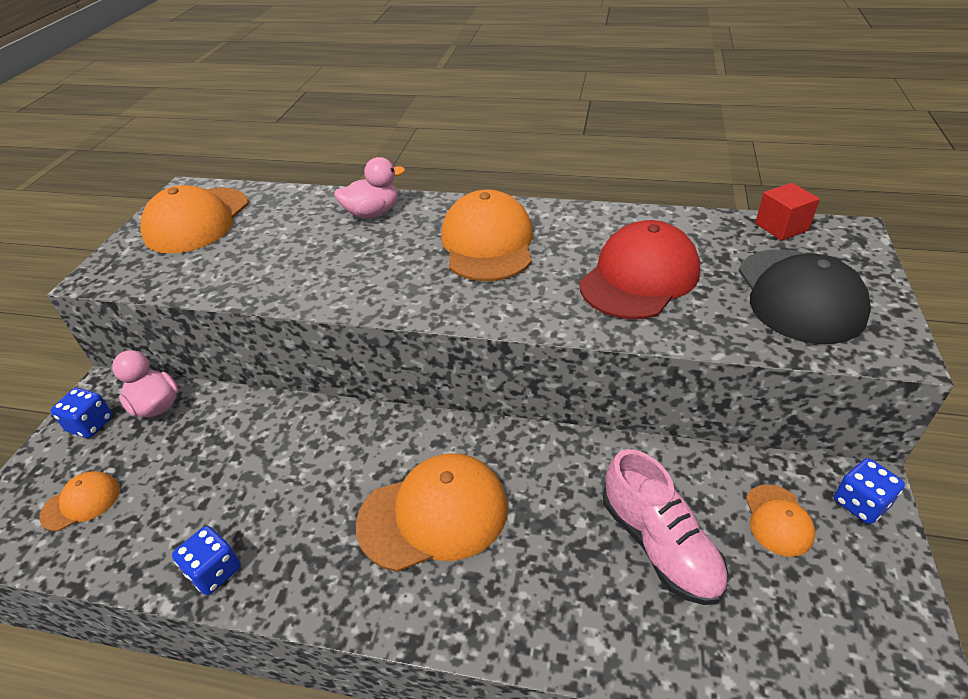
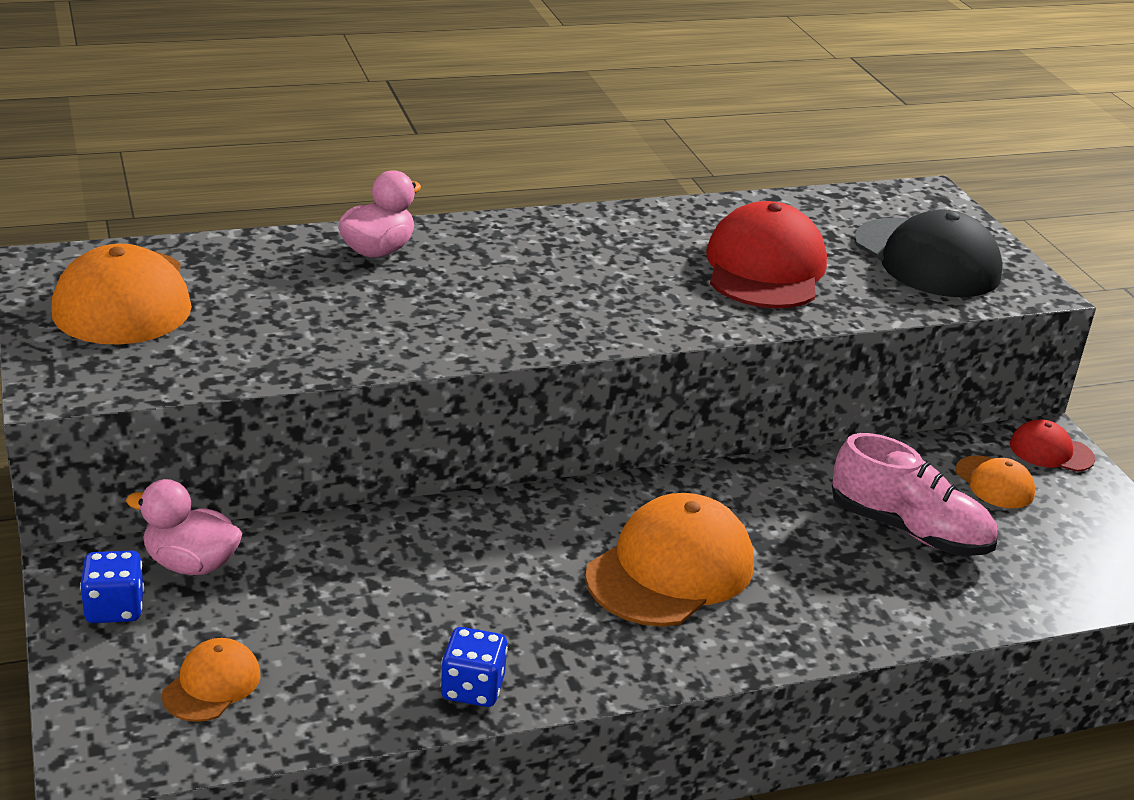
camera: 35 degrees left, 10 degrees down
(488, 243) = (565, 261): orange cap -> none
(781, 227) = (862, 197): red cube -> none
(860, 503) = (1051, 451): blue dice -> red cap

